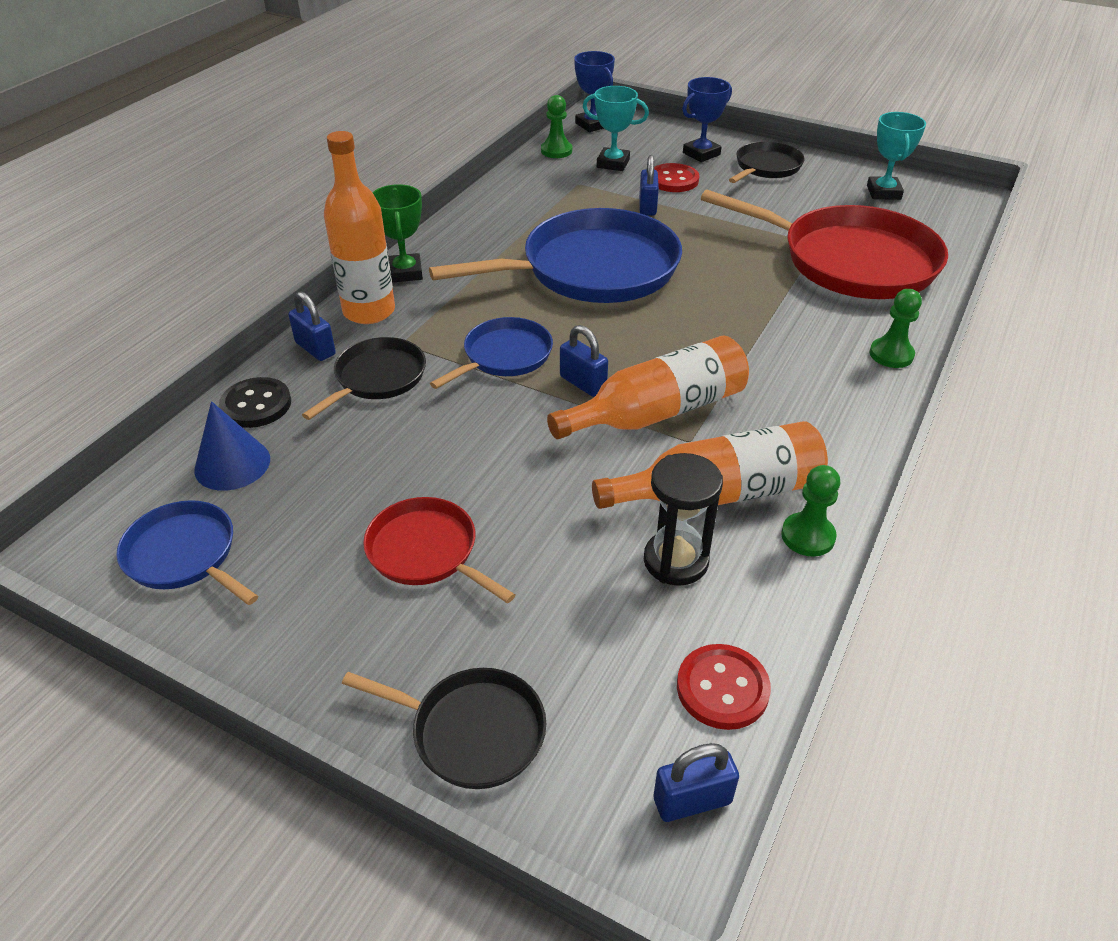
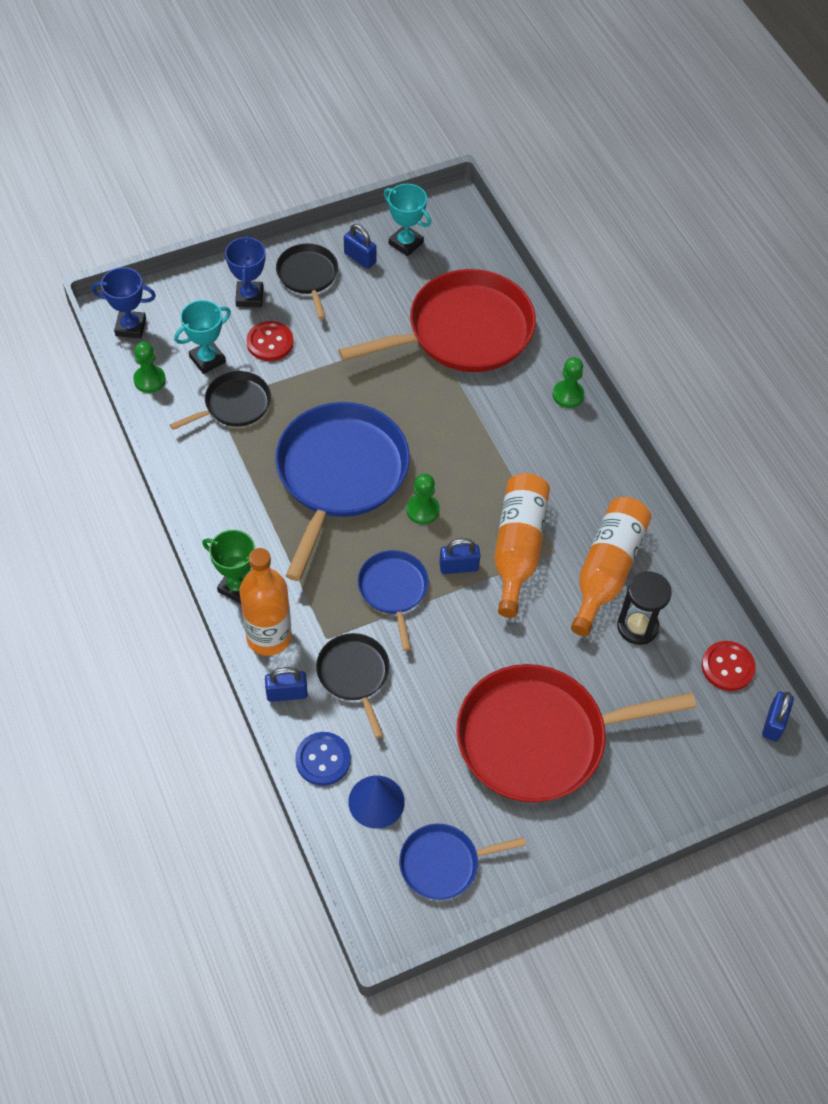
camera: 55 degrees left, 15 degrees up
(256, 405) = (323, 759): black button -> blue button
(426, 551) = (538, 738): red pan -> red pan, size x1.97
(472, 731) = (675, 788): black pan -> black pan (234, 405)
(647, 207) = (291, 385): blue padlock -> blue padlock (360, 258)
(808, 536) = (667, 556): green pawn -> green pawn (422, 510)

